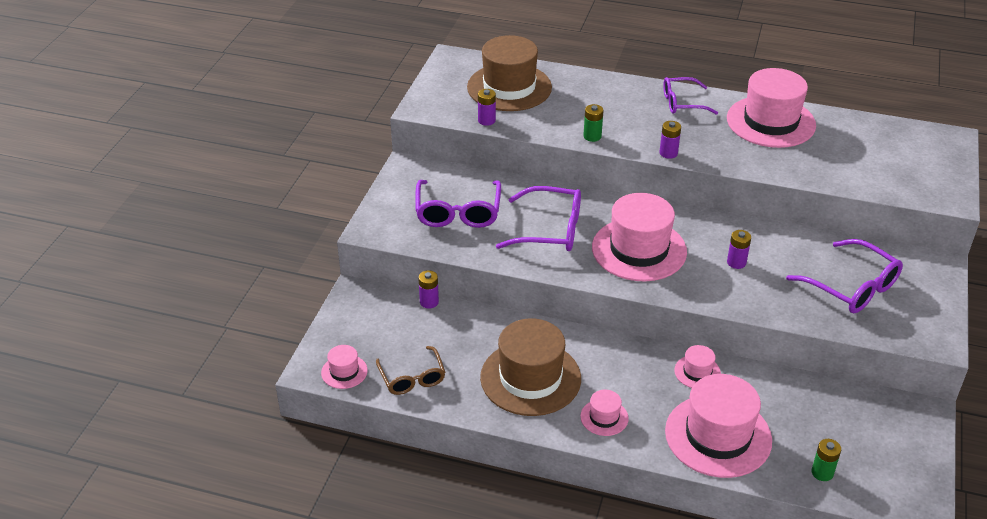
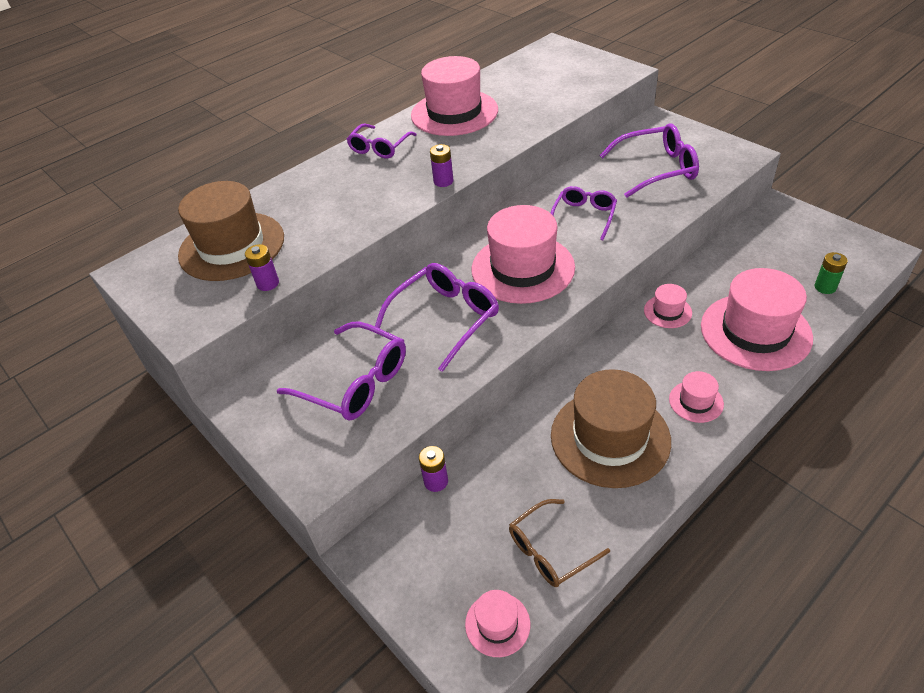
camera: 55 degrees left, 5 degrees up
(412, 378) = (550, 550): brown glasses -> brown glasses turned 135 degrees clockwise
(592, 136) = (372, 218): green battery -> none
(736, 262) = (584, 217): purple battery -> purple glasses

